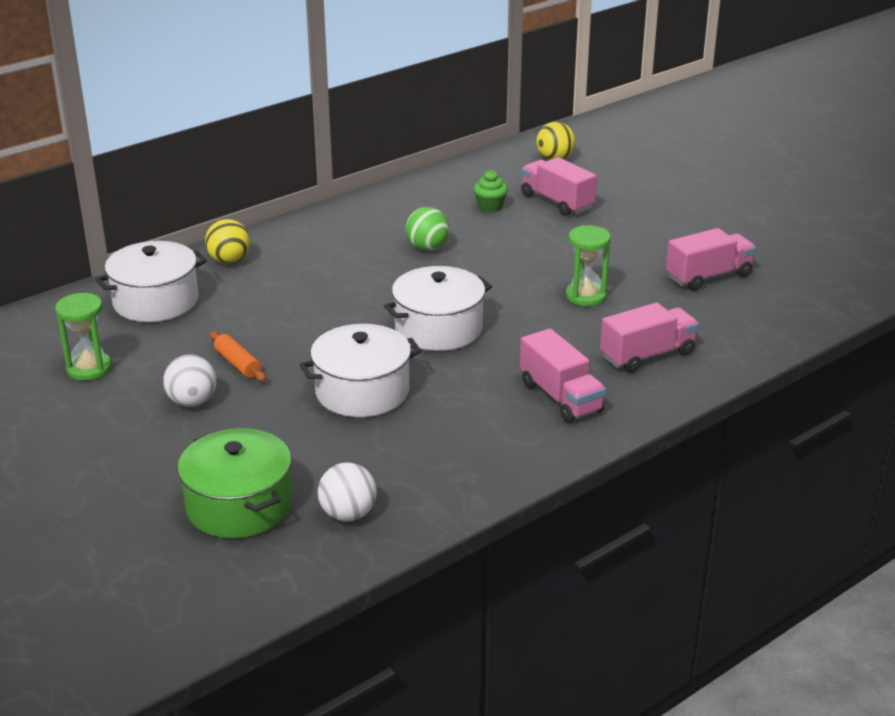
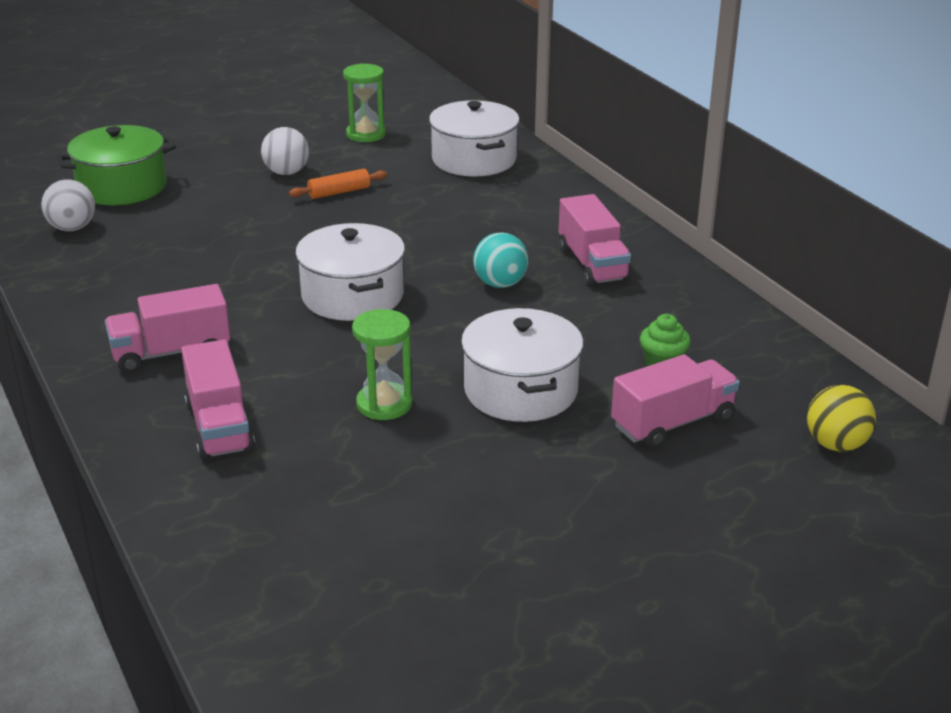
camera: 100 degrees right, 0 degrees up
(229, 260) = (548, 193): yellow ball -> none
(362, 391) = (254, 246): white pot -> white pot (521, 390)
(399, 269) = (500, 284): none -> turquoise ball
(427, 248) = (549, 306): green ball -> none
(708, 276) = (397, 524): pink truck -> pink truck (592, 264)

